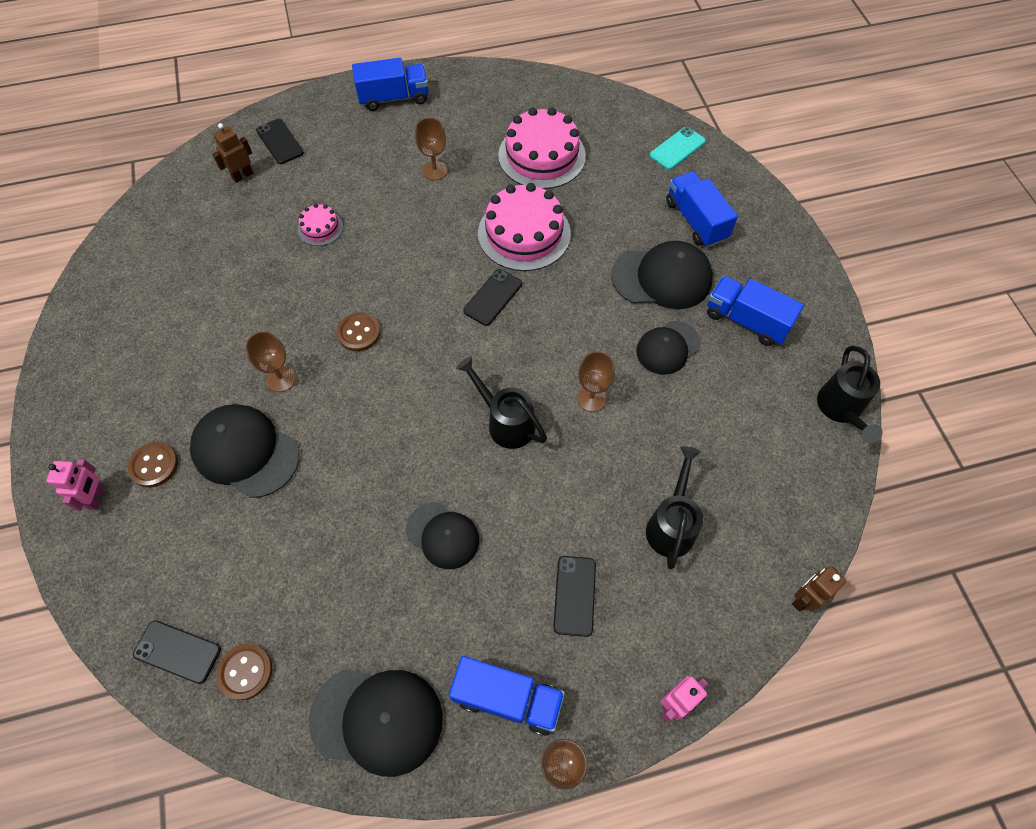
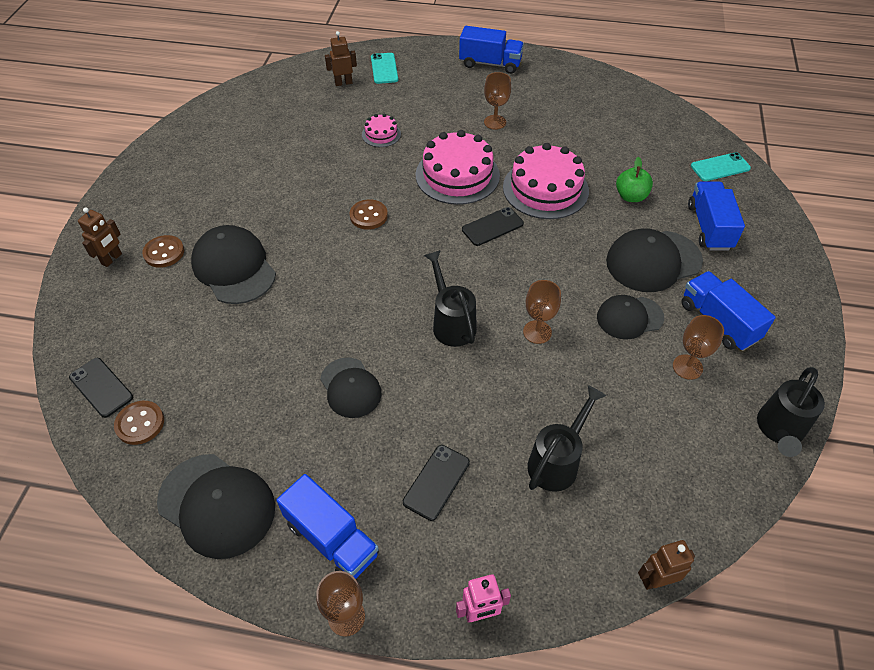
camera: 25 degrees right, 10 degrees down
(96, 497) = (112, 259): pink robot -> brown robot
(280, 142) = (384, 68): black phone -> turquoise phone
(281, 379) = (290, 227): brown goblet -> brown goblet (687, 367)
(542, 156) = (592, 137): pink cake -> pink cake (457, 175)
(609, 212) = (631, 196): none -> green apple
(662, 278) = (653, 261): black cap -> black cap turned 135 degrees clockwise

